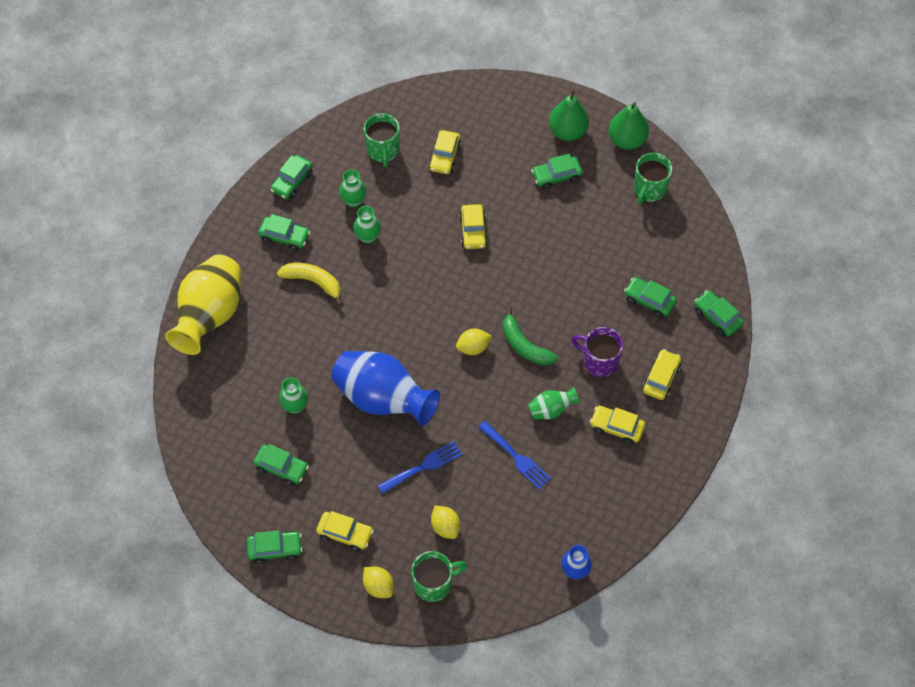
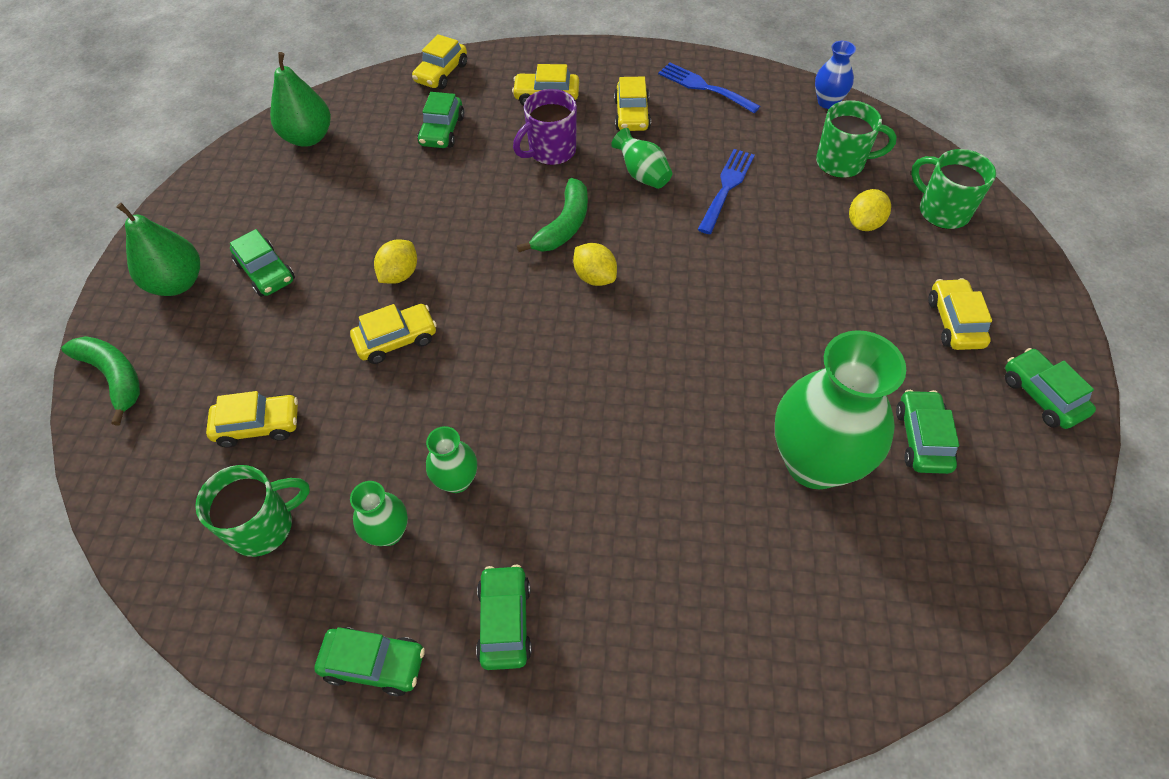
camera: 110 degrees left, 5 degrees down
(210, 315) = (728, 685): yellow vase -> none
(295, 406) = (814, 462): green vase -> green vase, size x2.15
(313, 282) = (579, 530): yellow banana -> none
(378, 586) = (991, 262): yellow lemon -> yellow lemon (399, 274)
(383, 399) = (732, 352): blue vase -> none
(423, 466) = (801, 272): blue fork -> blue fork (704, 87)
(508, 97) = (114, 377): none -> green banana
(599, 361) = (551, 151): purple mug -> purple mug turned 45 degrees clockwise
(626, 140) = (183, 215): green pear -> green pear (308, 137)
(649, 190) = (266, 172): green mug -> green mug (842, 163)
(717, 317) = (441, 73): green car -> yellow car

